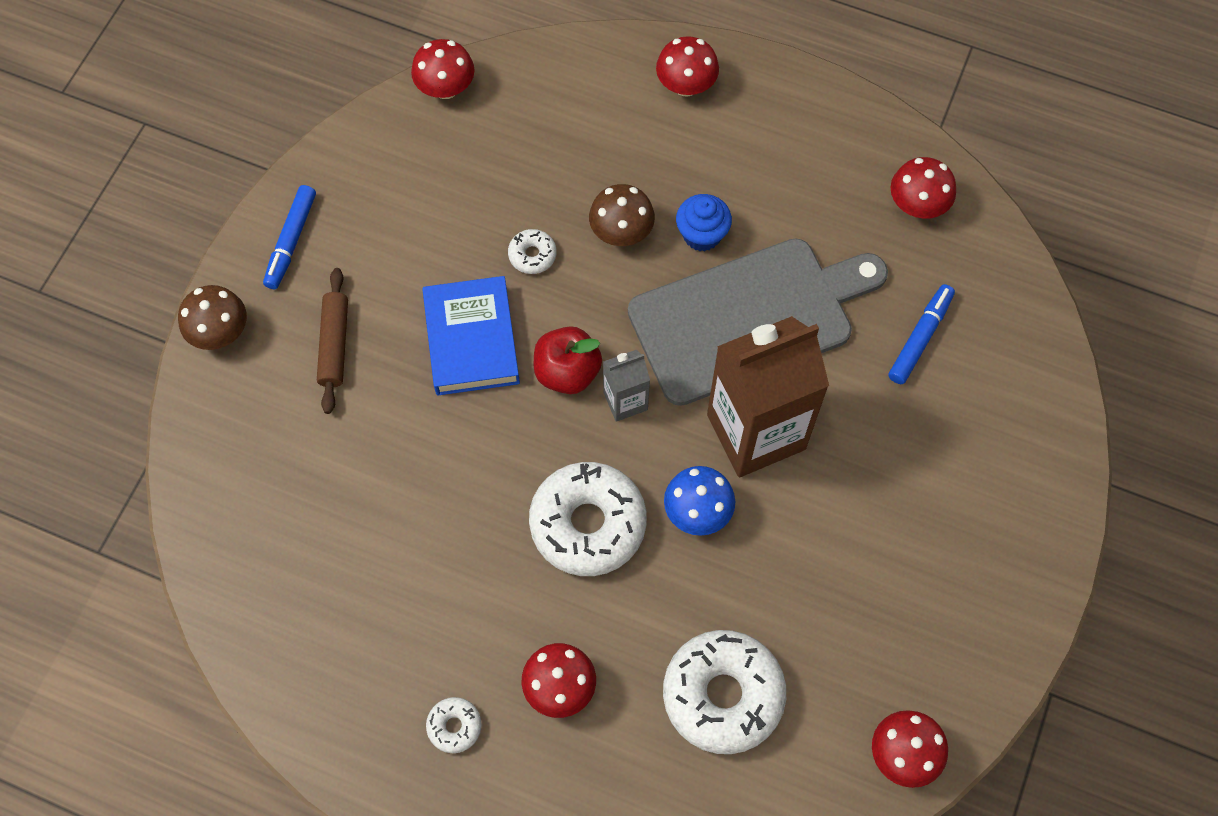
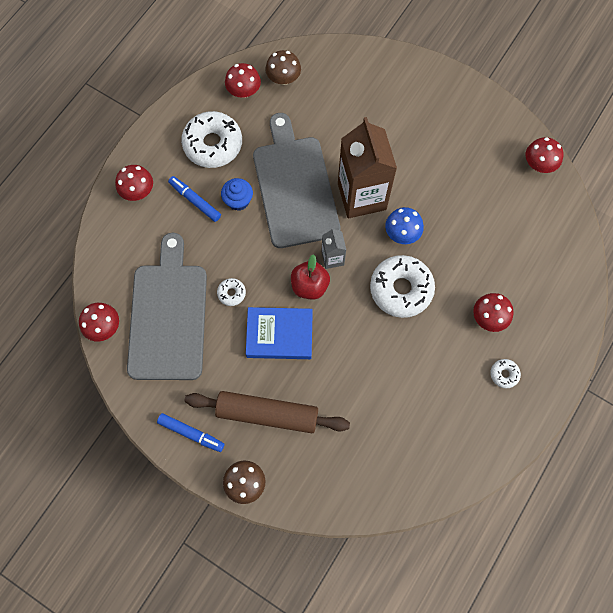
camera: 80 degrees left, 5 degrees up
(334, 344) = (267, 414): brown rolling pin -> brown rolling pin, size x1.73
(479, 172) = (168, 315): none -> grey cutting board
(621, 232) = (227, 242): brown mushroom -> brown mushroom (283, 78)
(723, 695) = (501, 239): white donut -> white donut (213, 144)
(920, 338) = (322, 107): blue marker -> blue marker (195, 201)

